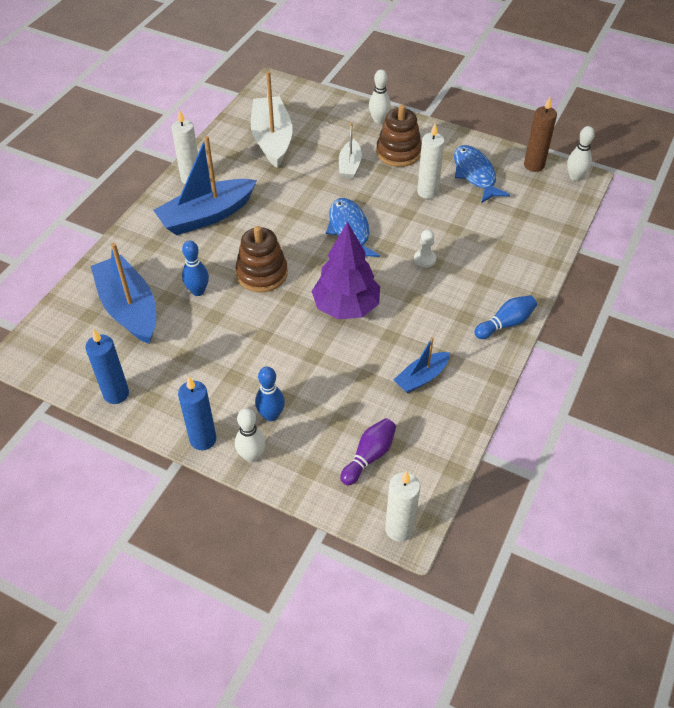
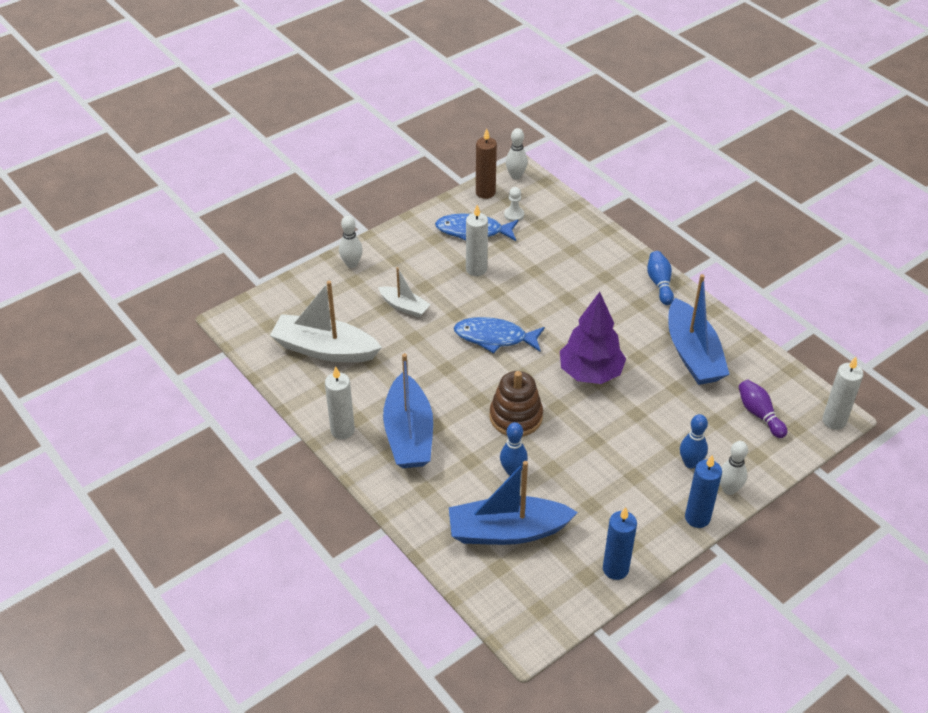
camera: 65 degrees left, 5 degrees down
(398, 152) = (409, 267): brown stacking toy -> none
(421, 378) = (693, 354): blue boat -> blue boat, size x1.86
(424, 259) = (560, 302): white pawn -> white pawn (514, 215)

